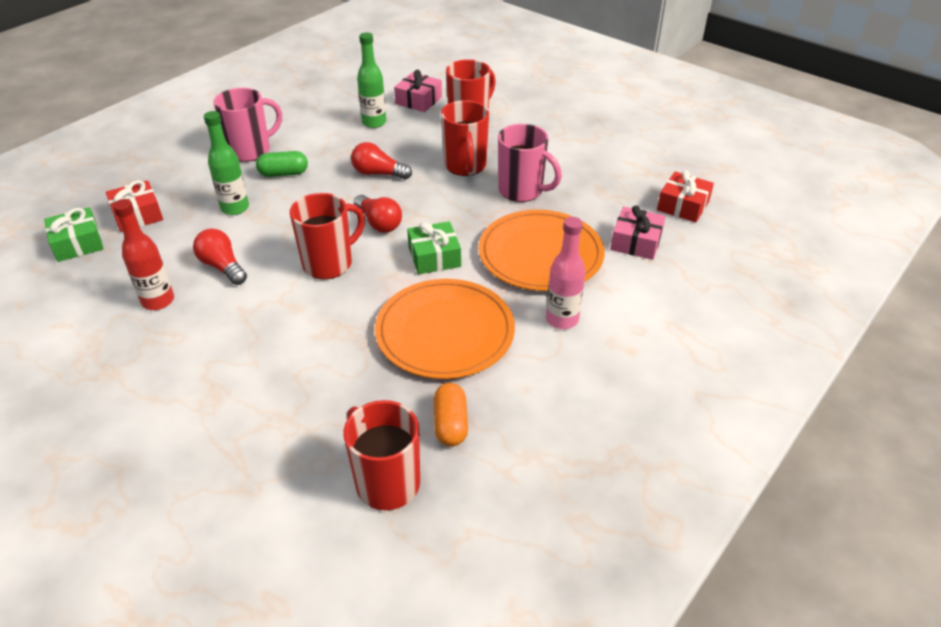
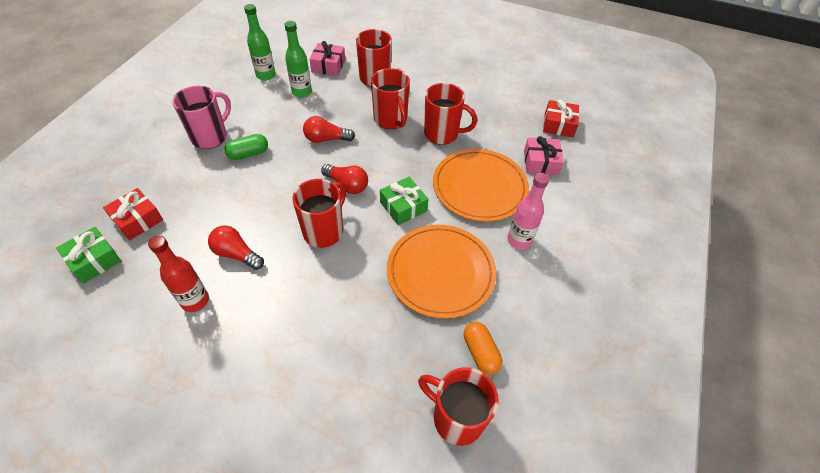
camera: 20 degrees left, 10 degrees up
(235, 208) = (221, 195): green bottle -> green bottle (266, 75)
(522, 191) = (442, 134): pink mug -> red mug

